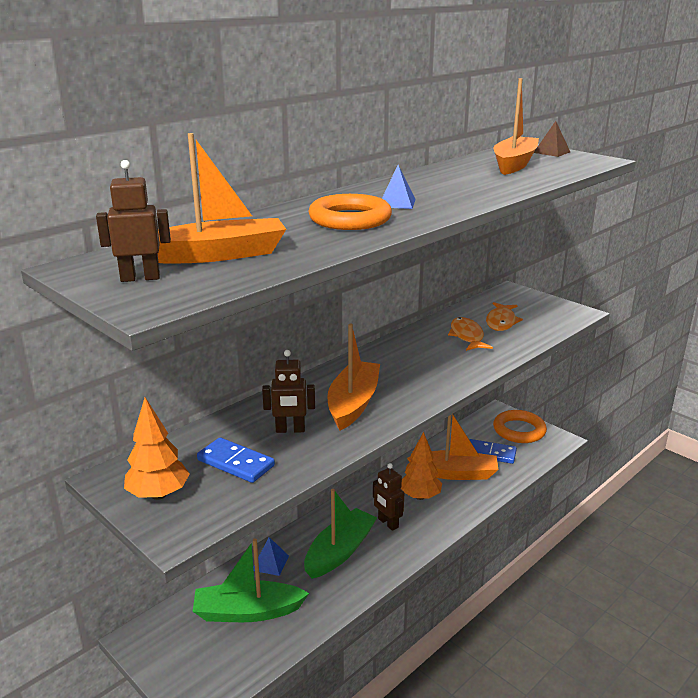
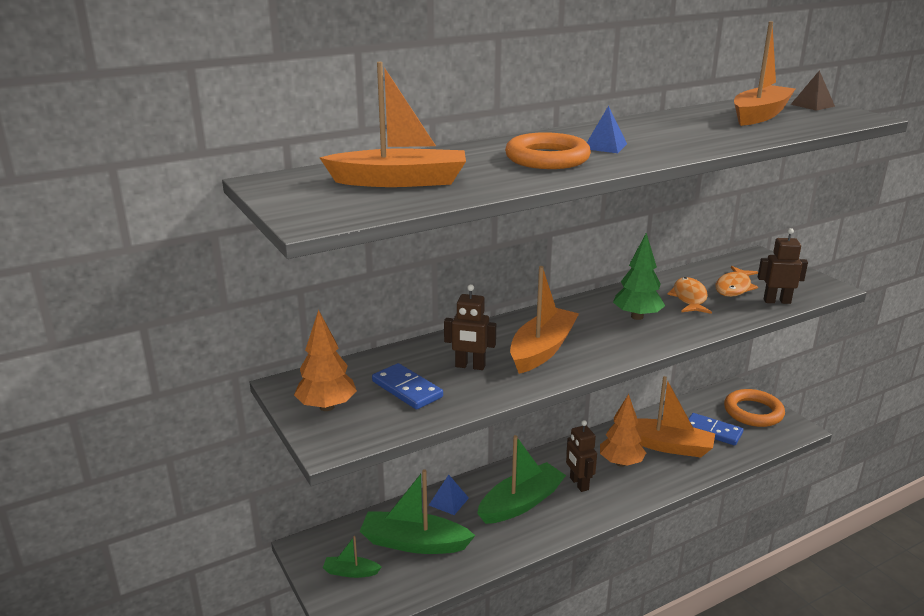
camera: 15 degrees right, 0 degrees up
(140, 278) = (319, 196): brown robot -> brown robot (777, 301)
(191, 655) = (351, 572): none -> green boat
(428, 360) = (637, 317): none -> green tree

